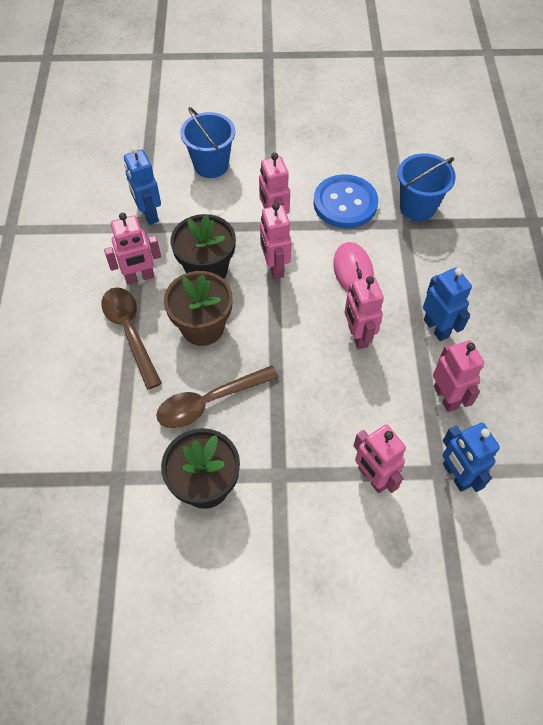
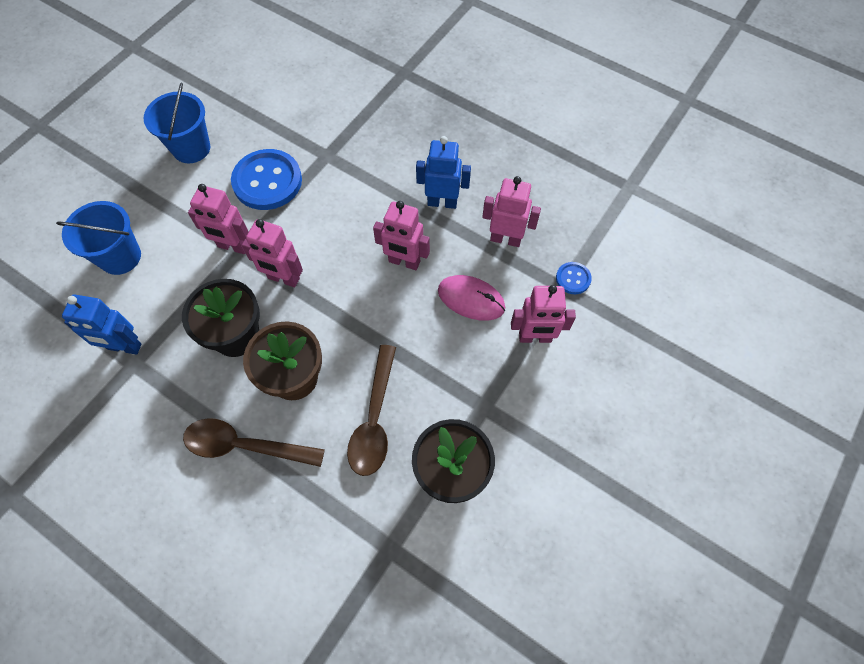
camera: 55 degrees left, 5 degrees up
(139, 277) = (190, 400): pink robot -> none
(353, 270) = (339, 222): pink mouse -> pink mouse (471, 299)
(417, 207) = (320, 134): blue bucket -> blue bucket (191, 148)
(456, 475) = (573, 279): blue robot -> blue button

